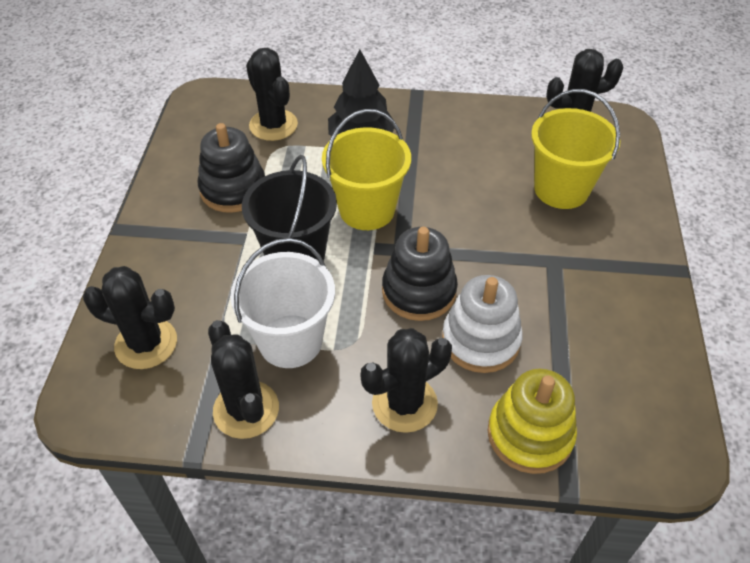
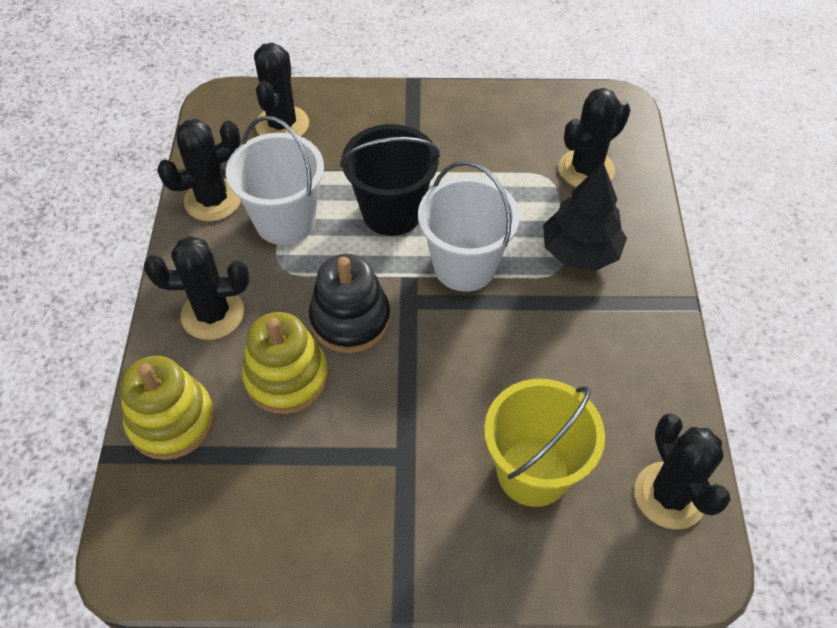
camera: 85 degrees right, 5 degrees up
(233, 189) = (478, 151): black stacking toy -> none
(367, 210) = (464, 266): yellow bucket -> white bucket
(404, 404) = (212, 314): black cactus -> black cactus turned 60 degrees counterclockwise
(480, 340) = (286, 377): white stacking toy -> yellow stacking toy

